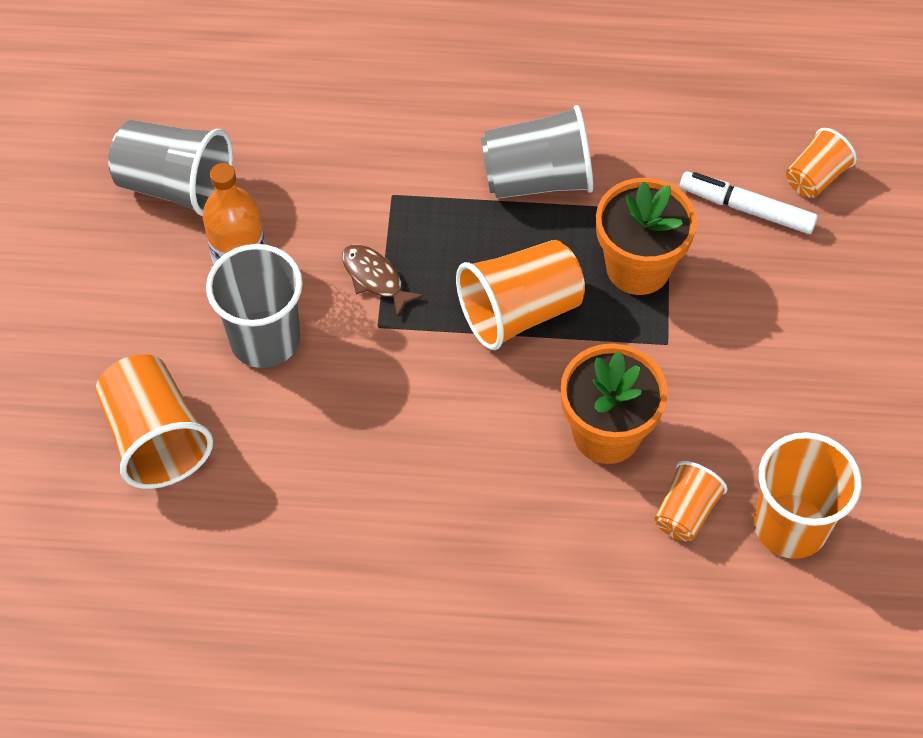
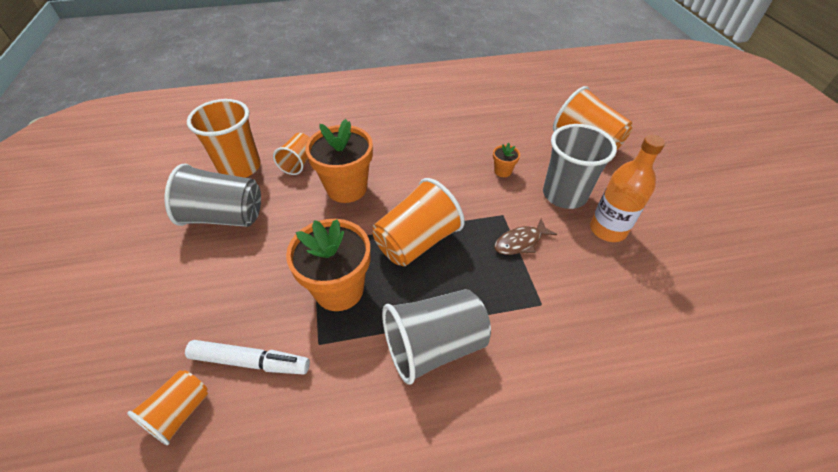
camera: 165 degrees right, 10 degrees down
(176, 186) = (695, 273): grey cup -> grey cup (225, 217)
(337, 408) = (502, 171): none -> orange flower pot
(375, 278) = (520, 242): brown fish -> brown fish turned 120 degrees clockwise

